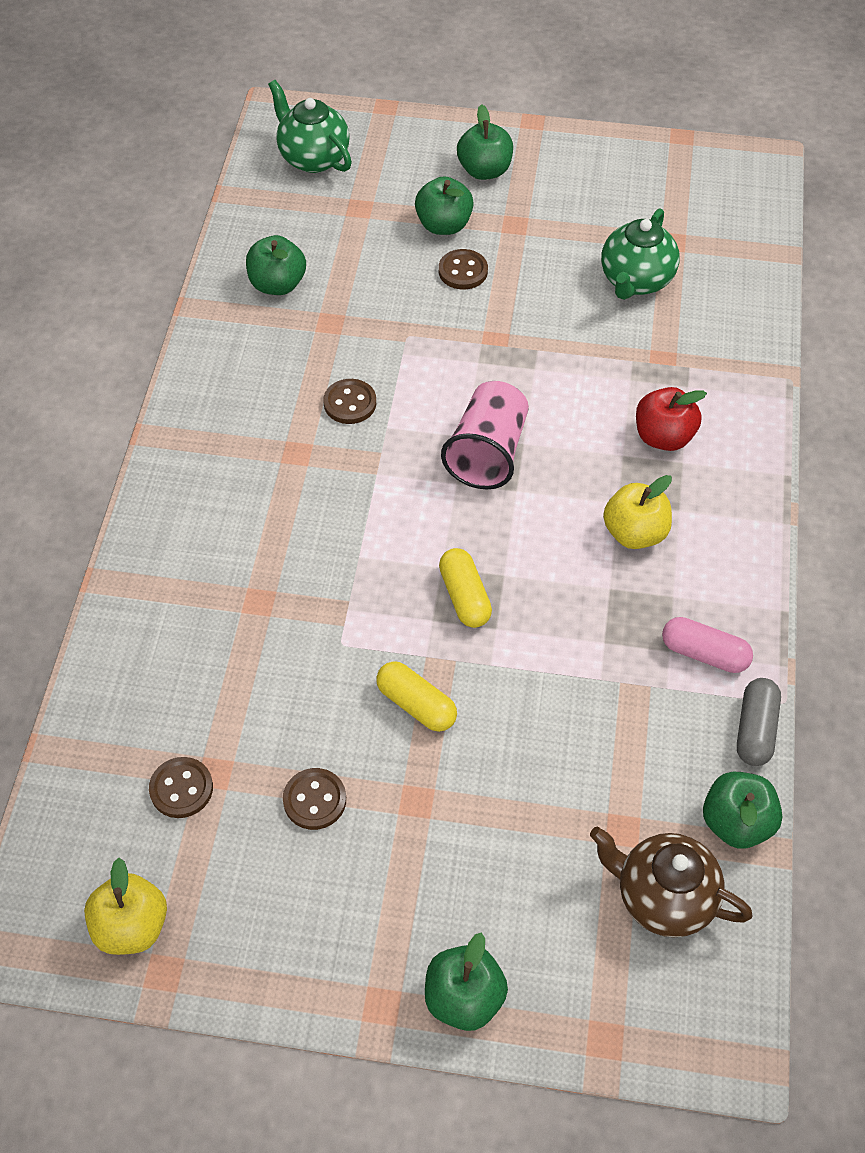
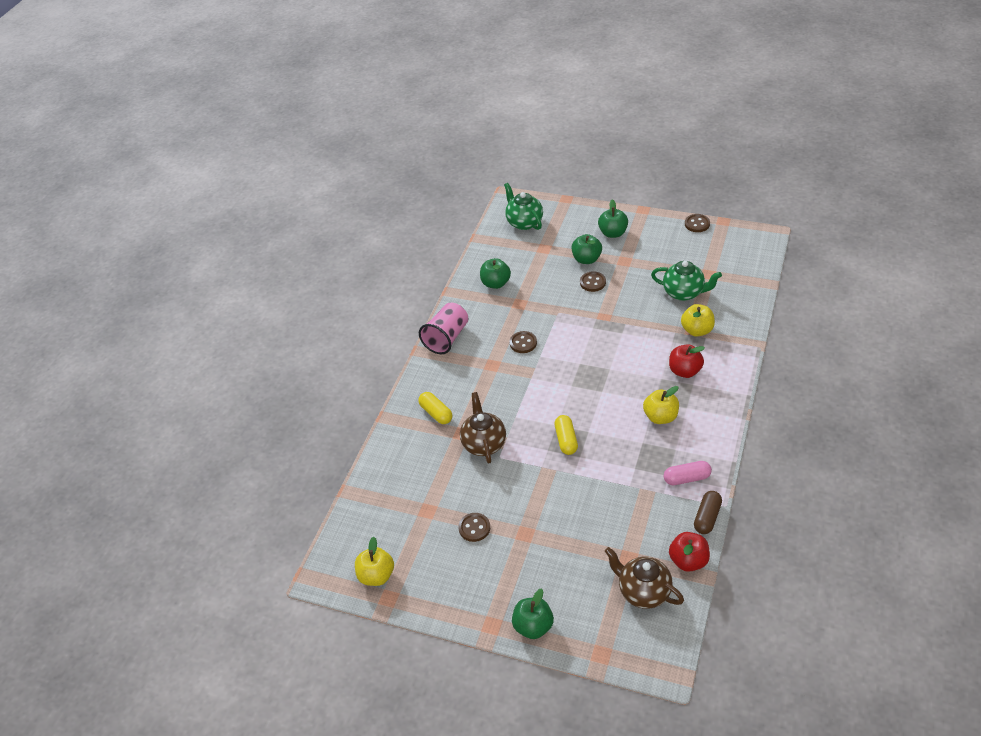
camera: 15 degrees right, 10 degrees down
(181, 789) = (410, 516): brown button -> brown button (697, 224)
(306, 619) = (484, 443): none -> brown teapot
(416, 704) = (532, 489): yellow capsule -> yellow capsule (436, 413)
(487, 453) = (590, 372): pink cup -> pink cup (447, 338)
(635, 281) = (684, 293): green teapot -> green teapot turned 105 degrees counterclockwise
(672, 354) = (697, 330): none -> yellow apple
(704, 653) = (687, 478): pink capsule -> pink capsule turned 45 degrees counterclockwise
(736, 823) = (688, 561): green apple -> red apple
(755, 729) = (707, 517): grey capsule -> brown capsule

